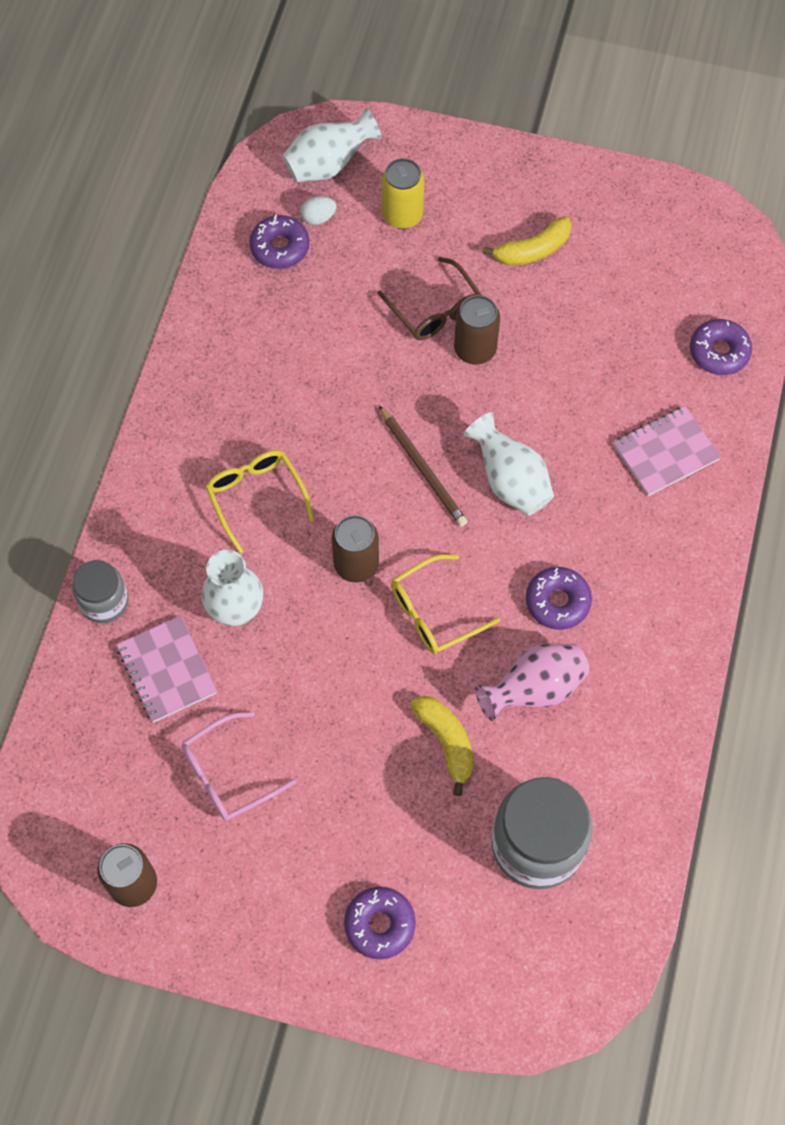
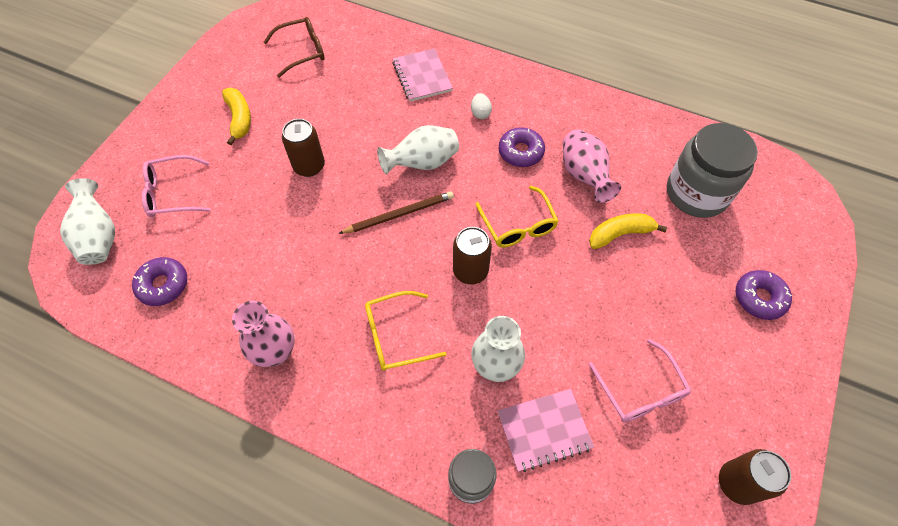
camera: 80 degrees left, 5 degrees down
(218, 380) = (275, 352): none -> pink vase
(318, 218) = (147, 252): white egg -> white egg (480, 113)
(402, 215) = (172, 193): yellow can -> pink glasses
(435, 310) = (266, 185): brown glasses -> brown glasses (302, 51)
(719, 352) = (356, 38): purple donut -> none

